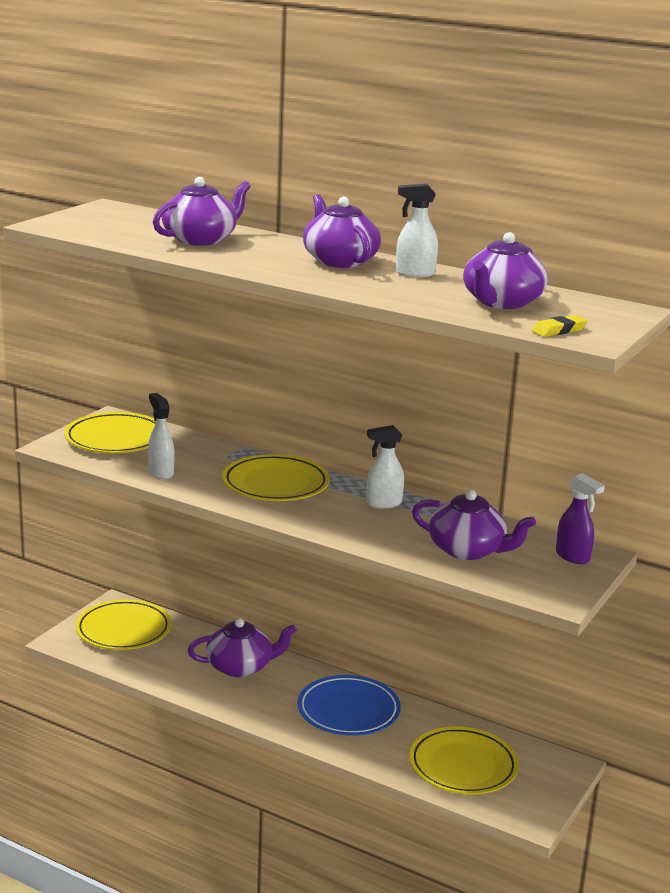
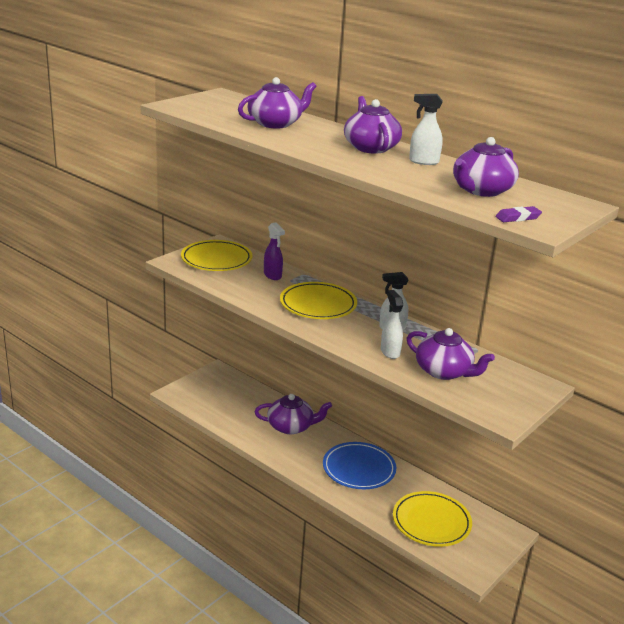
camera: 10 degrees right, 5 degrees up
(123, 630) = (218, 390): yellow plate -> none
(161, 472) = (239, 288): white spray bottle -> white spray bottle (390, 352)
(559, 330) = (518, 218): yellow eraser -> purple eraser
(573, 557) = (523, 385): purple spray bottle -> purple spray bottle (272, 275)

